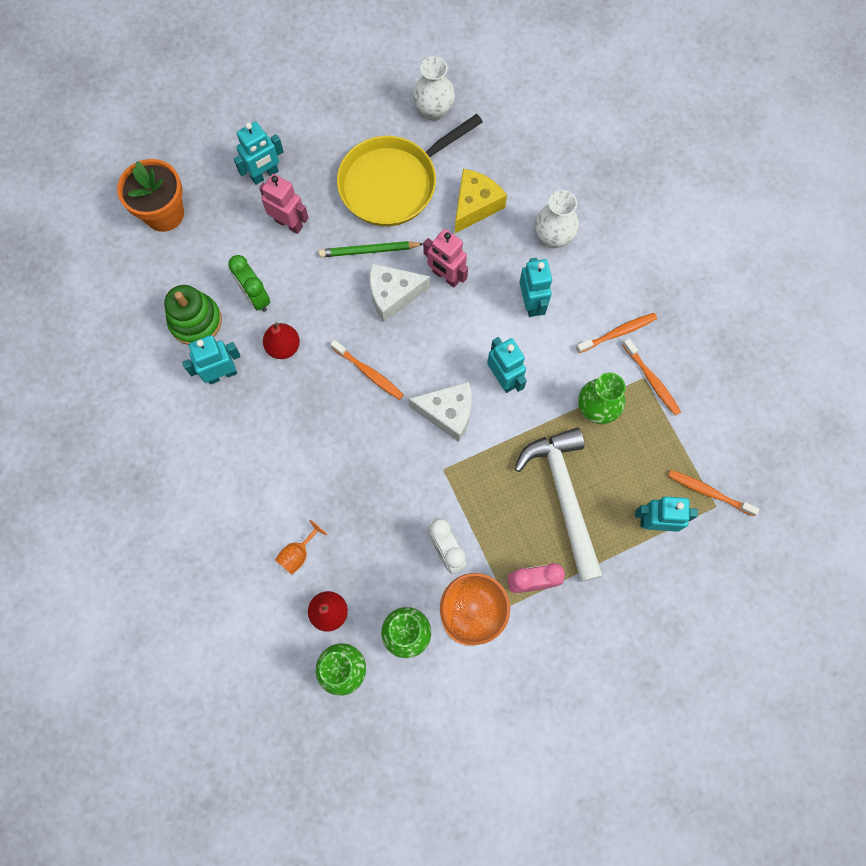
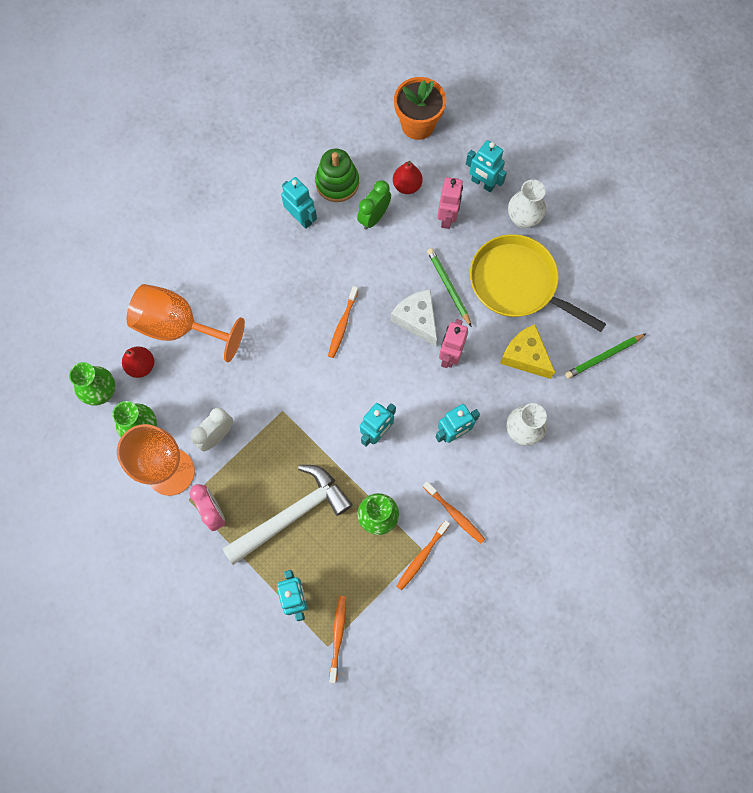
camera: 70 degrees right, 0 degrees up
(283, 347) = (340, 254): red pear -> red pear (407, 186)
(298, 554) = (179, 327): orange goblet -> orange goblet, size x2.45
(433, 110) = (601, 291): white vase -> white vase (523, 219)
(448, 413) = (331, 398): white cheese -> none
(475, 205) = (525, 356): yellow cheese -> yellow cheese turned 150 degrees counterclockwise
(503, 135) = (603, 357): none -> green pencil

